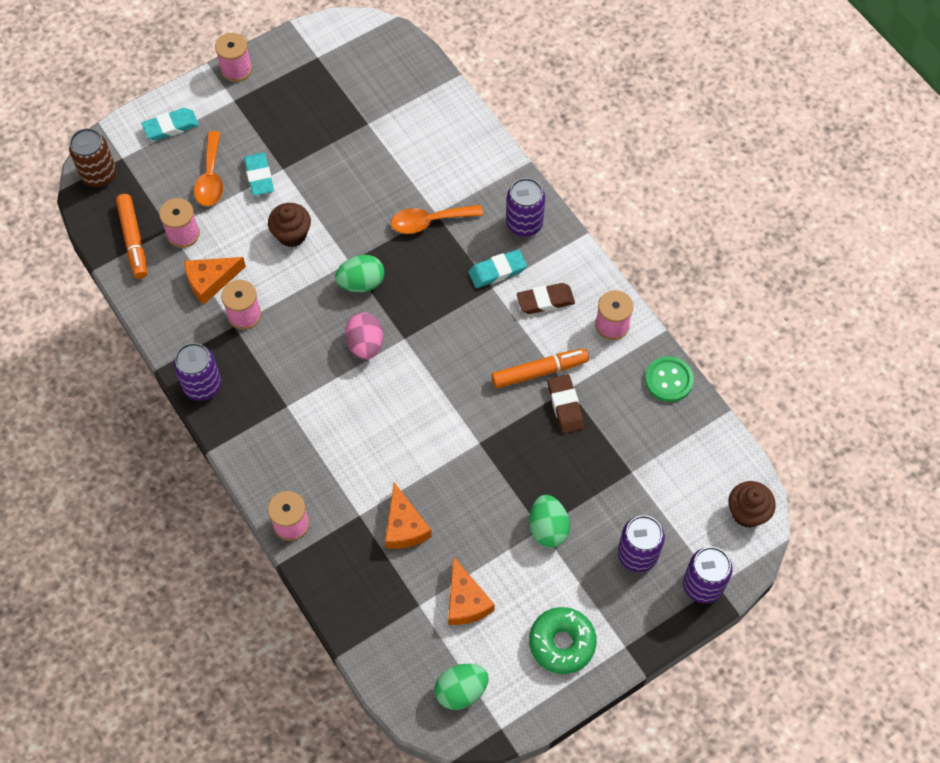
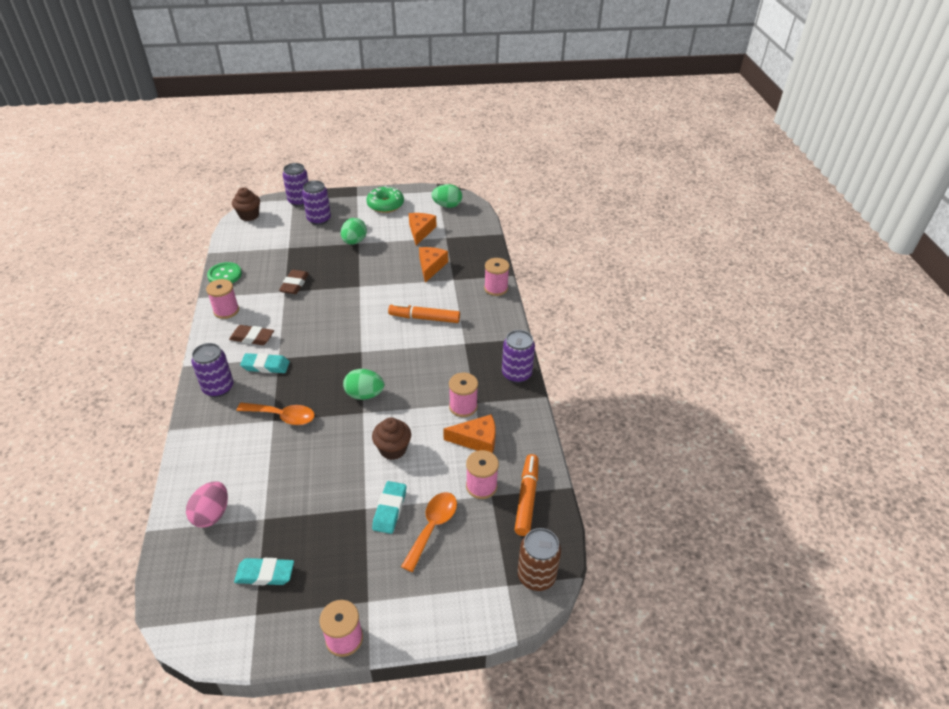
camera: 155 degrees left, 20 degrees down
(171, 127) = (444, 598): turquoise eraser -> turquoise eraser (265, 574)
(365, 344) = (389, 357): pink egg -> pink egg (212, 514)
(539, 371) = (293, 304): orange marker -> orange marker (424, 318)

